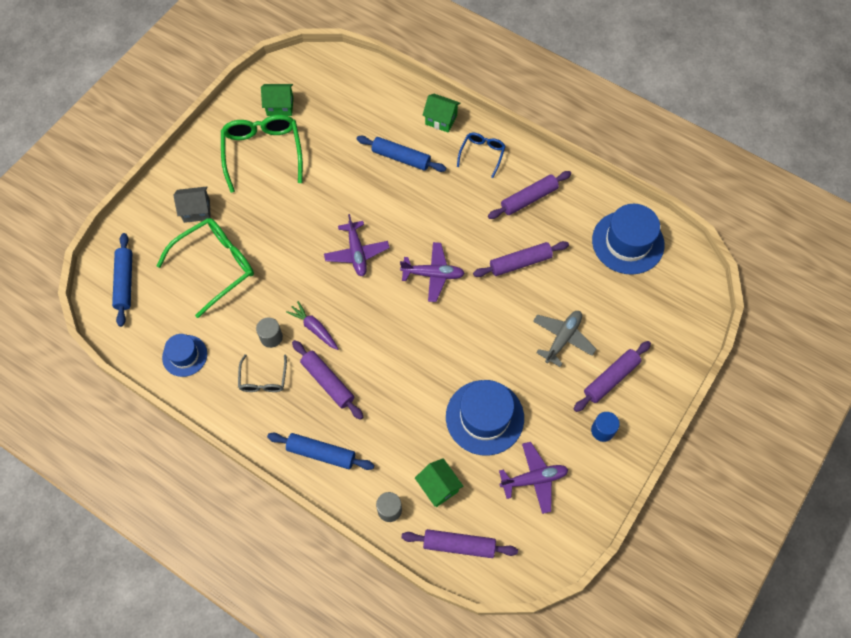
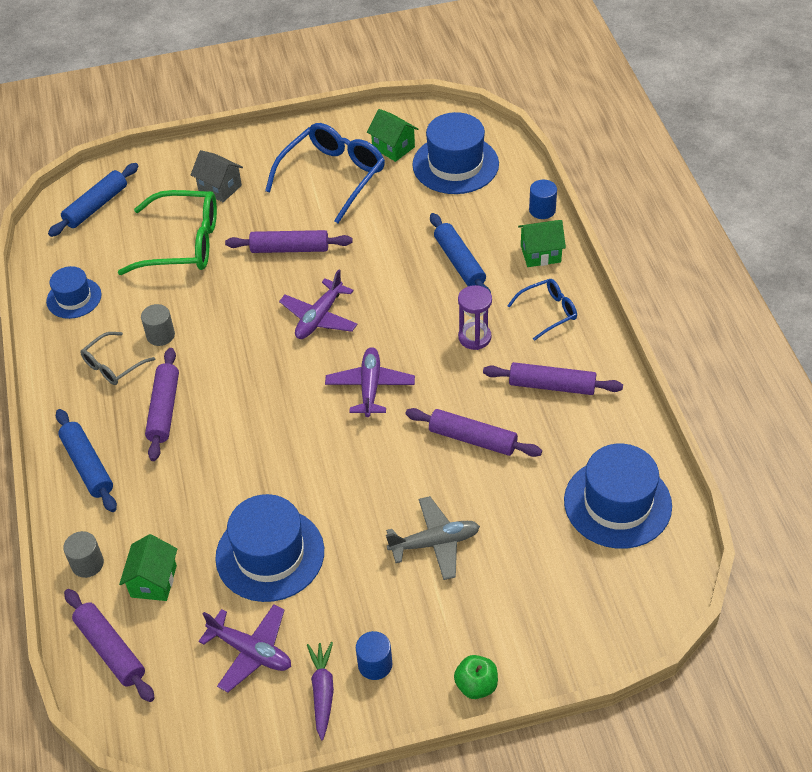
camera: 45 degrees right, 15 degrees down
(263, 152) = (333, 176): green glasses -> blue glasses
(314, 328) = (206, 355): purple carrot -> purple carrot (322, 692)
(331, 93) = (455, 164): none -> blue hat
(413, 90) = (542, 210): none -> blue cylinder
(433, 274) = (370, 387): purple plane -> purple plane turned 135 degrees counterclockwise
(441, 120) = (540, 254): green house -> green house turned 75 degrees counterclockwise
(458, 200) = (474, 337): none -> purple hourglass
(611, 379) = (442, 622): purple rolling pin -> purple rolling pin (289, 249)
(660, 398) = (476, 685): none -> green apple

